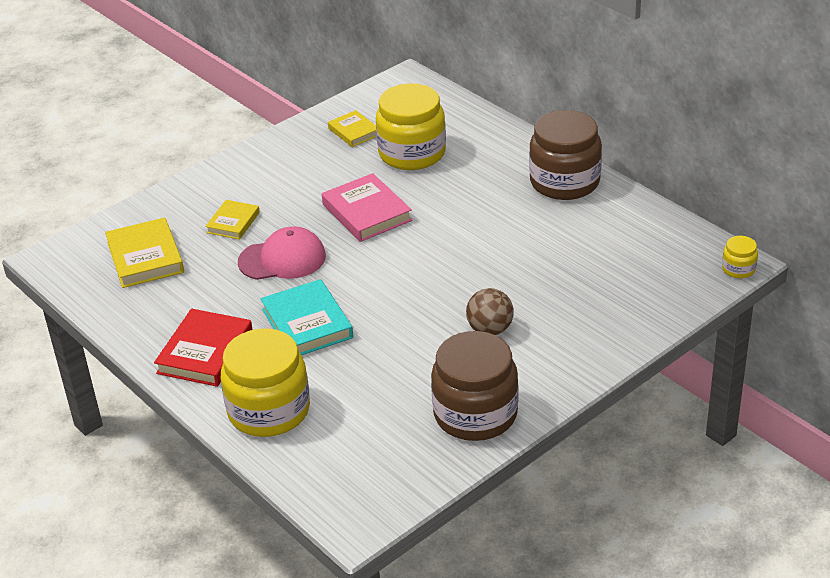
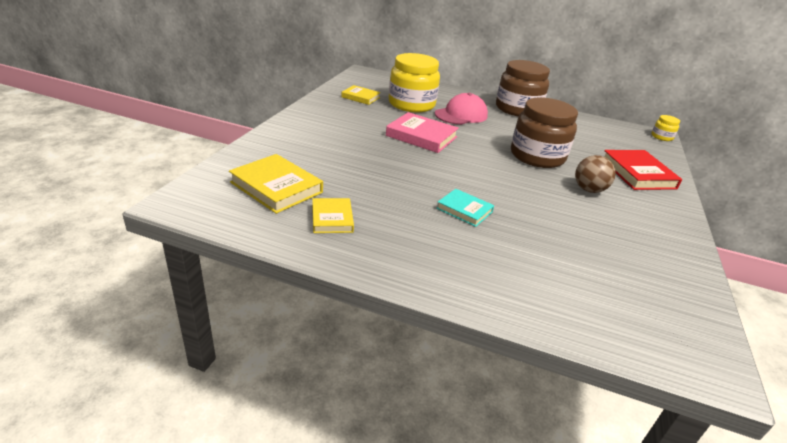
camera: 35 degrees left, 5 degrees down
(205, 352) = (406, 249): red book -> red book (637, 174)
(233, 222) = (329, 154): yellow book -> yellow book (332, 218)
(269, 411) = (516, 285): yellow jar -> none
(282, 259) = (394, 171): pink cap -> pink cap (461, 115)
(307, 323) = (464, 210): turquoise book -> turquoise book, size x0.61
(475, 414) = (659, 246): brown jar -> brown jar (537, 156)

